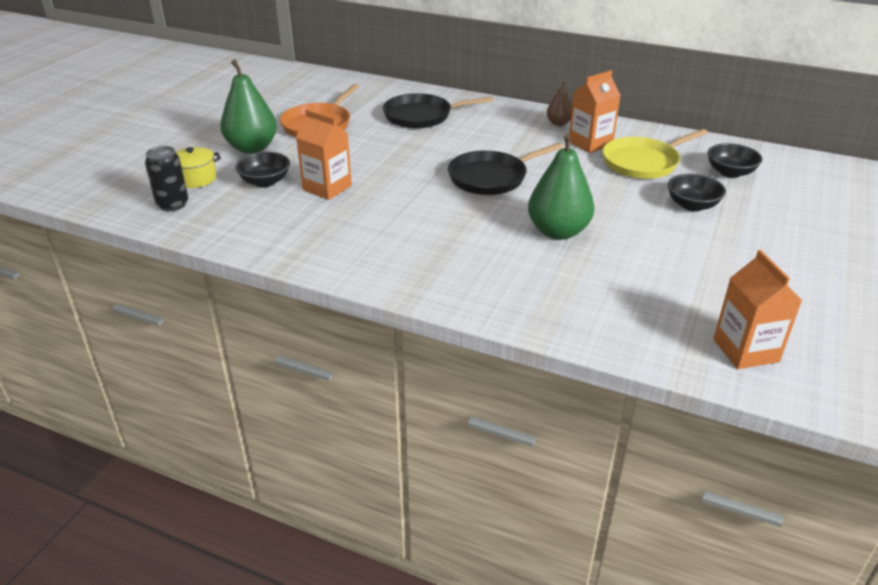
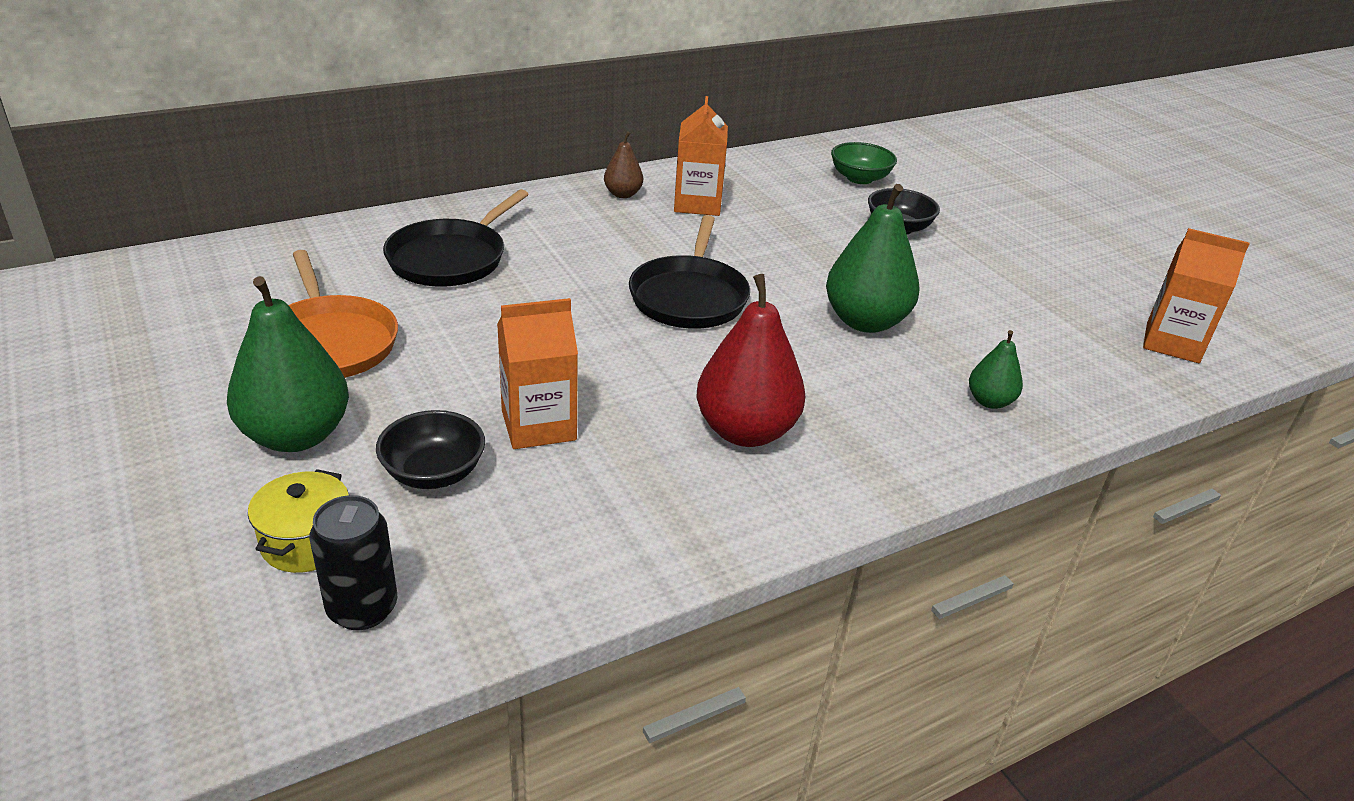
camera: 55 degrees left, 0 degrees up
(396, 236) = (745, 431): none -> red pear
(541, 297) = (989, 401): none -> green pear
(643, 162) = (781, 203): yellow pan -> none
(730, 172) = (859, 178): black bowl -> green bowl

